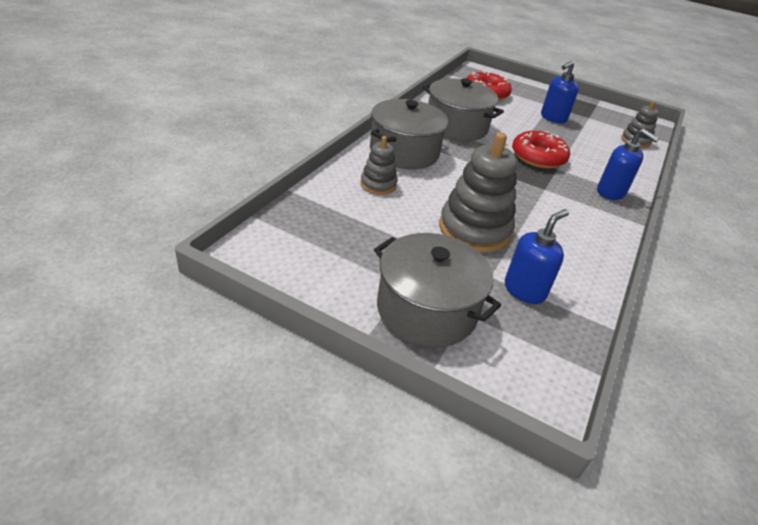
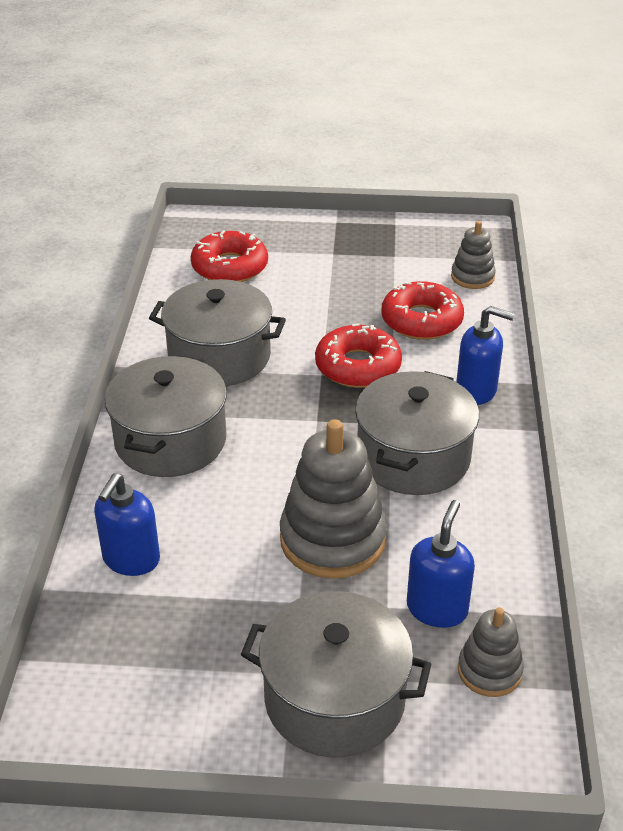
camera: 20 degrees left, 0 degrees up
(378, 184) = (166, 520): grey stacking toy -> grey stacking toy (489, 670)
(550, 209) = (413, 457): none -> grey pot
(553, 118) = (346, 279): blue soap dispenser -> blue soap dispenser (131, 559)
(591, 149) = (421, 320): none -> red donut

